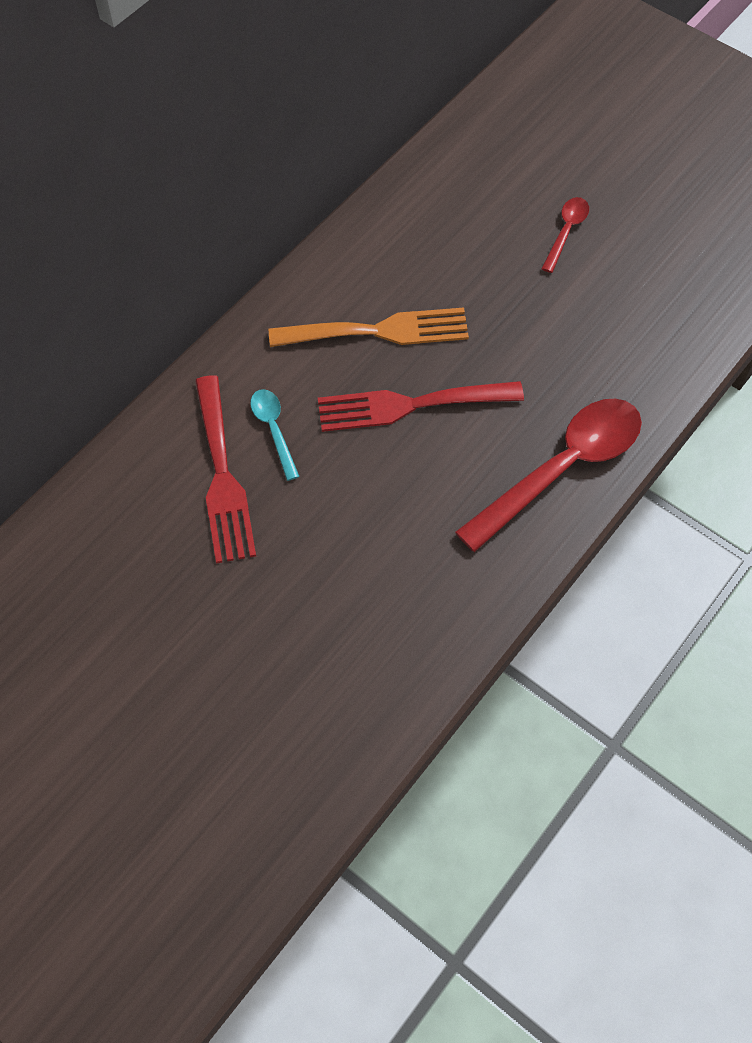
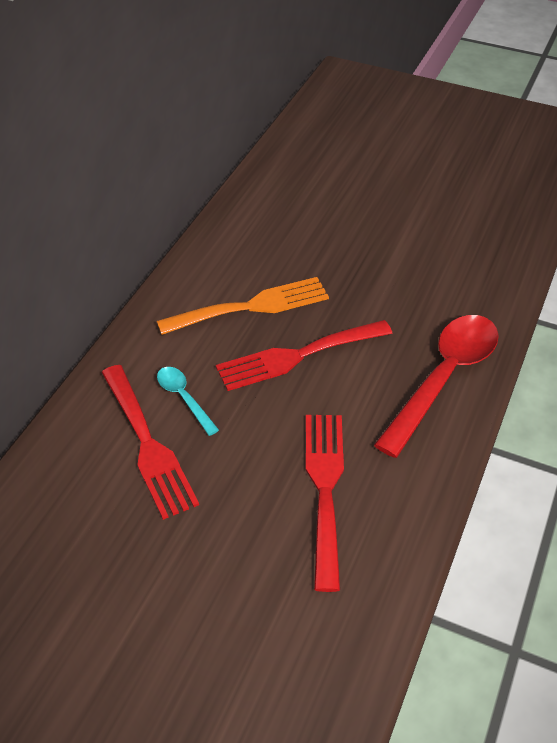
camera: 15 degrees left, 15 degrees down
(389, 568) = (325, 488): none -> red fork
(566, 232) = (378, 213): red spoon -> none

